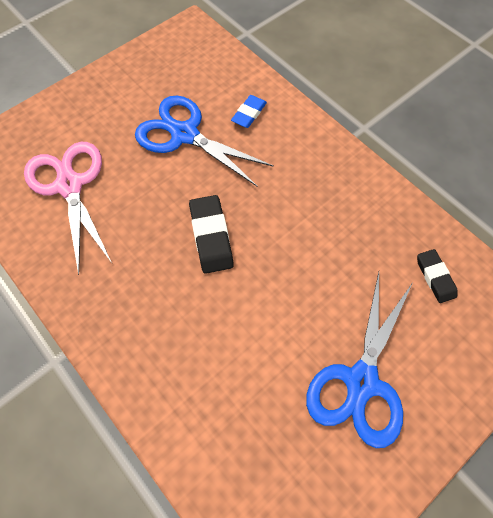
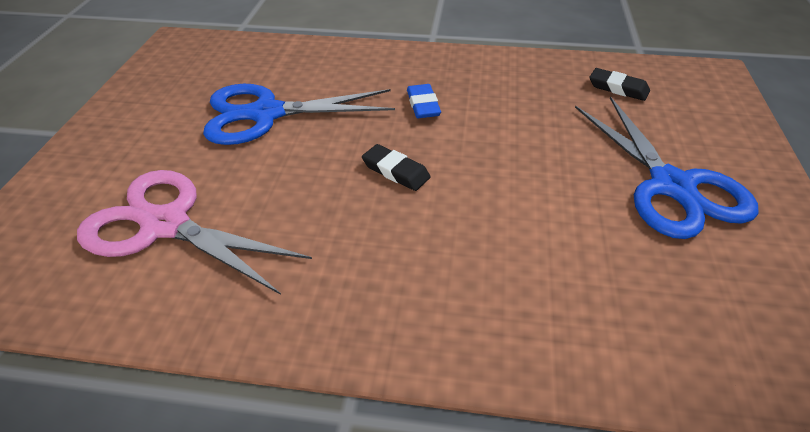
camera: 40 degrees left, 20 degrees down
(211, 236) = (396, 171): black eraser -> black eraser, size x0.64
(249, 113) = (317, 70): blue eraser -> blue eraser (423, 105)

